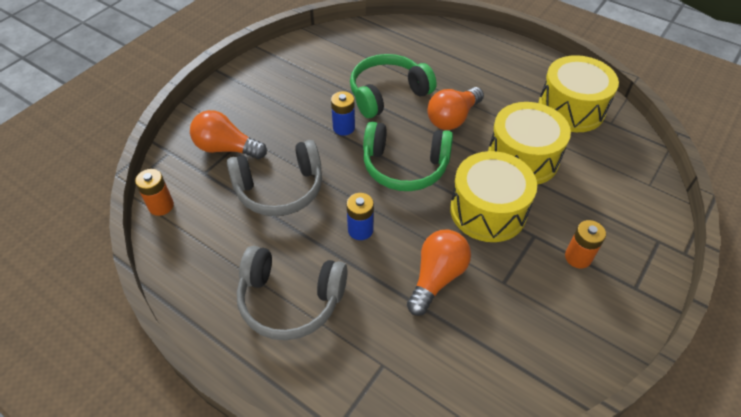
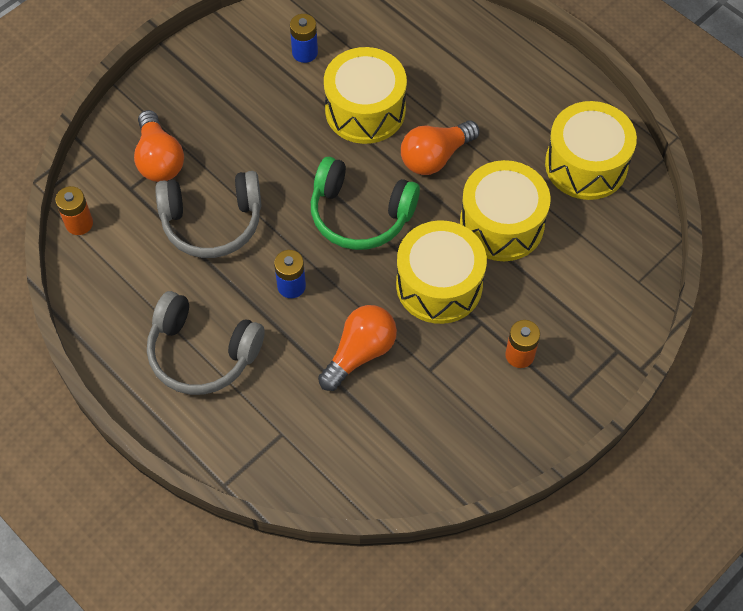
camera: 10 degrees right, 10 degrees up
(226, 148) = (159, 159): orange light bulb -> orange light bulb turned 135 degrees counterclockwise
(344, 128) = (301, 151): blue battery -> blue battery (305, 52)
(388, 94) = (365, 110): green headphones -> yellow drum

